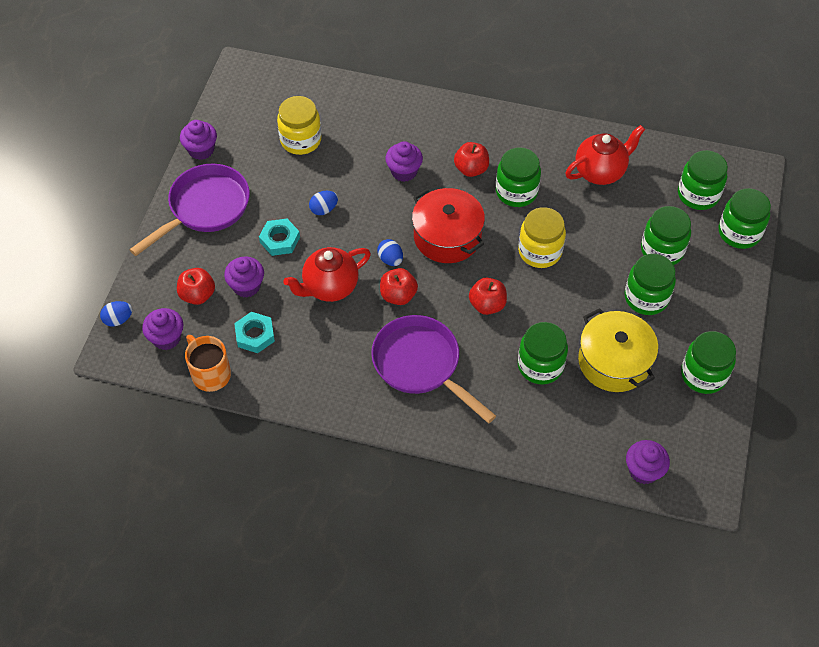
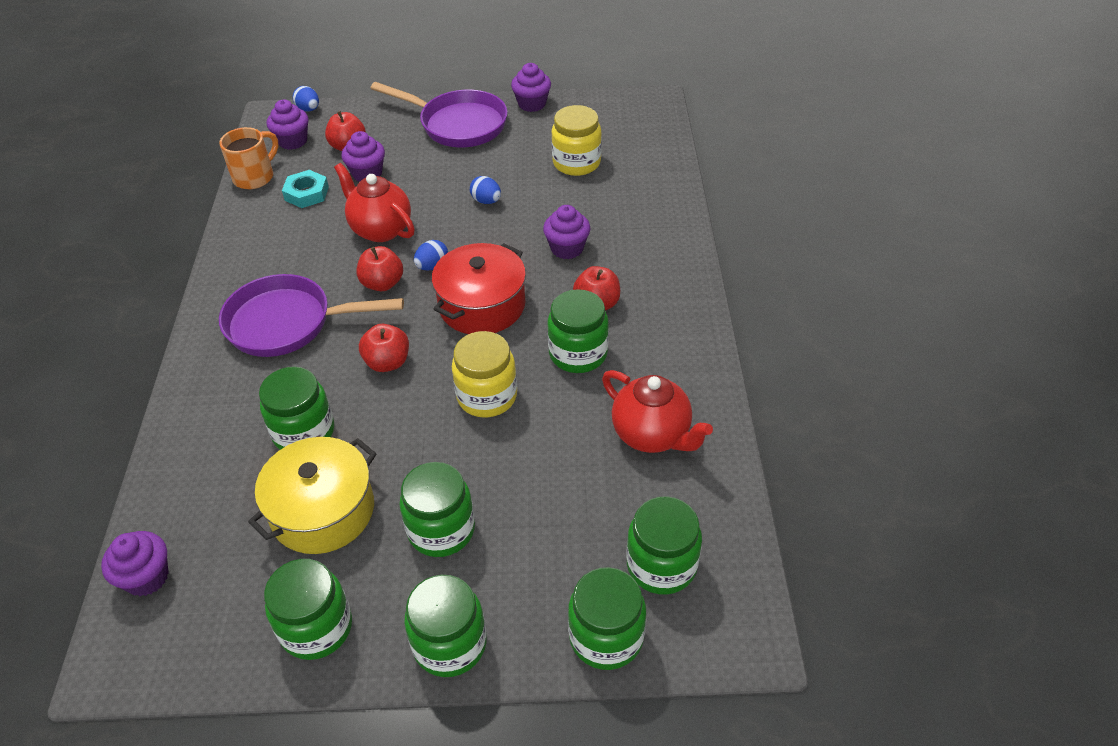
camera: 75 degrees right, 10 degrees down
(280, 240) = (433, 181): turquoise nut -> none
(421, 365) = (288, 323): purple pan -> purple pan turned 120 degrees counterclockwise
(662, 250) = (534, 535): green jar -> green jar (450, 644)

